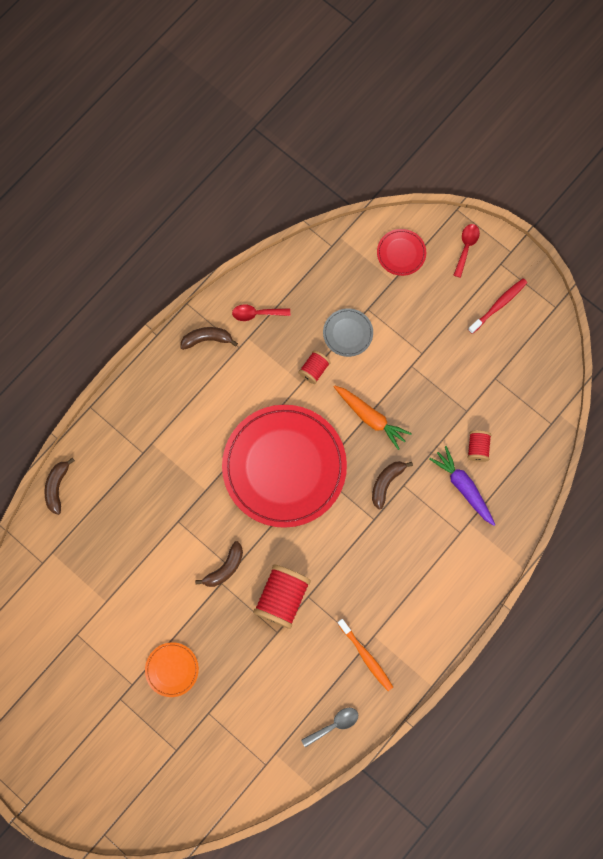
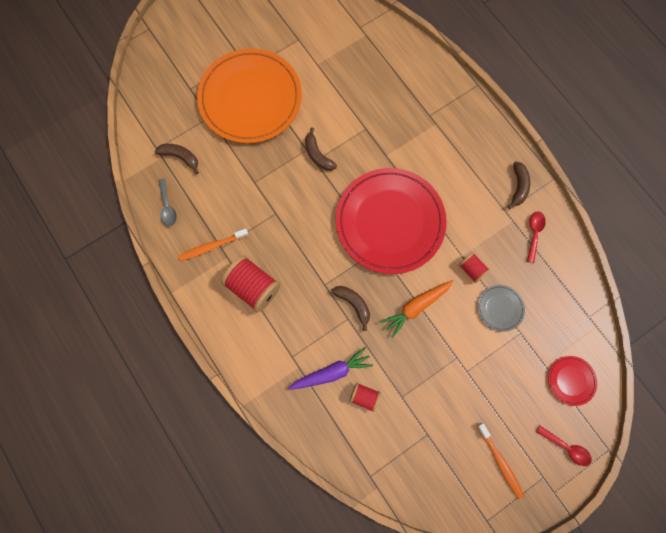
camera: 105 degrees right, 0 degrees up
(57, 487) = (417, 48): brown banana -> brown banana (180, 157)
(172, 669) = (250, 99): orange plate -> orange plate, size x2.41
(282, 598) = (280, 193): red spool -> red spool (253, 287)
(498, 305) = (500, 461): red toothbrush -> orange toothbrush

